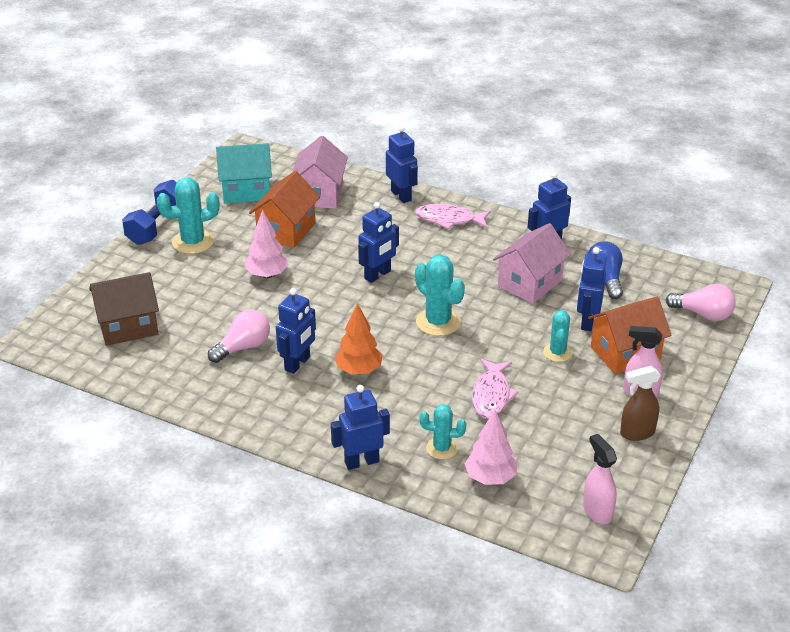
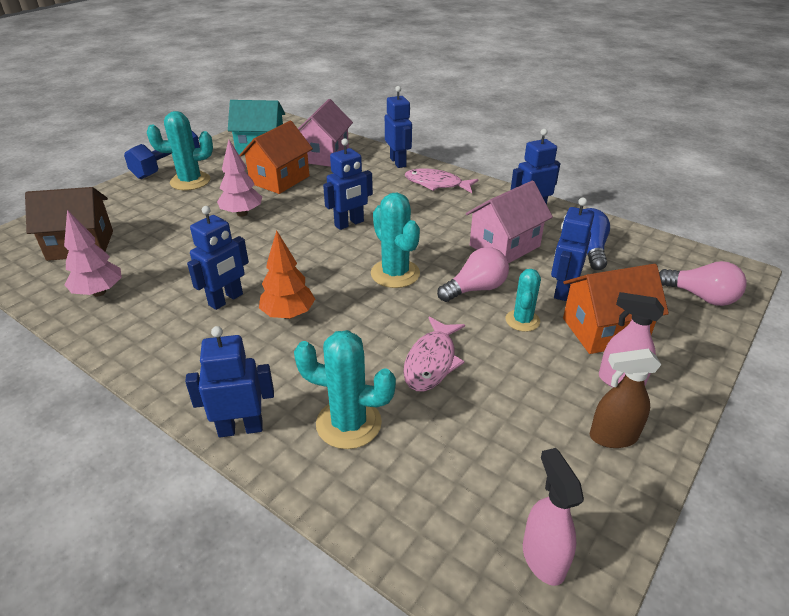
camera: 10 degrees right, 0 degrees up
(243, 347) = (179, 277): pink light bulb -> pink light bulb (475, 289)
(442, 448) = (348, 423): turquoise cactus -> turquoise cactus, size x1.58
(490, 478) = (399, 477): pink tree -> pink tree (99, 292)

